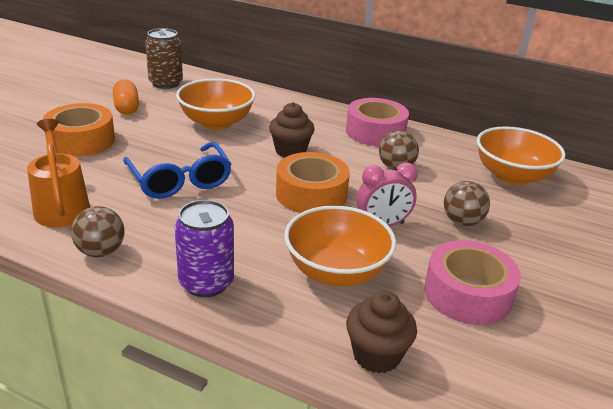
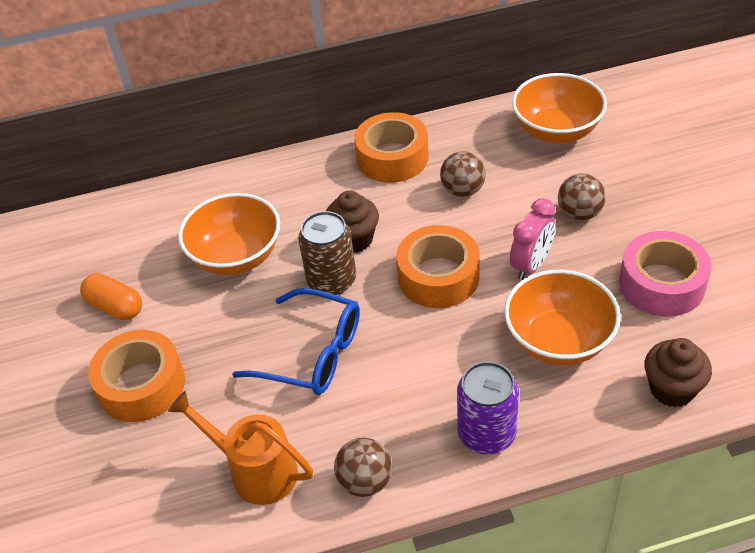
camera: 35 degrees left, 15 degrees up
(166, 83) = (100, 241): brown can -> brown can (332, 280)
(375, 132) = (392, 158): pink tape -> orange tape

